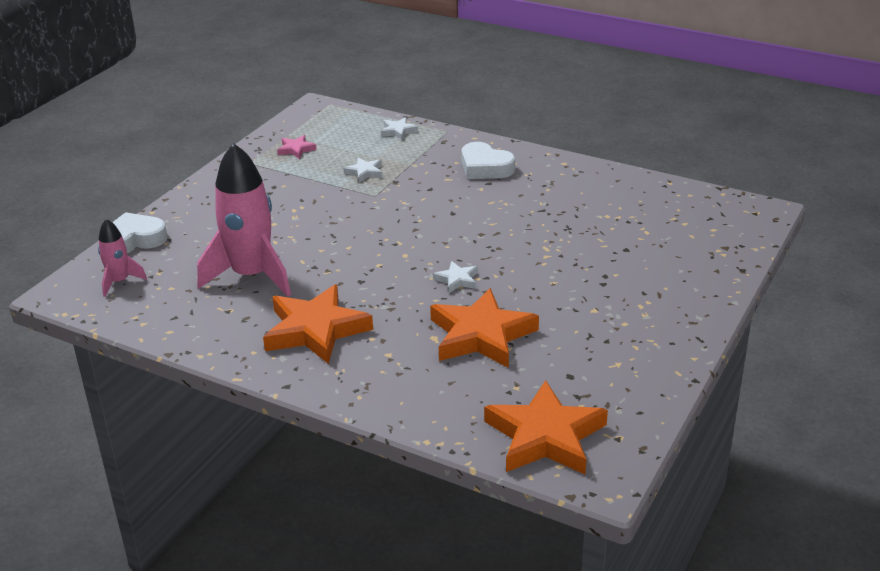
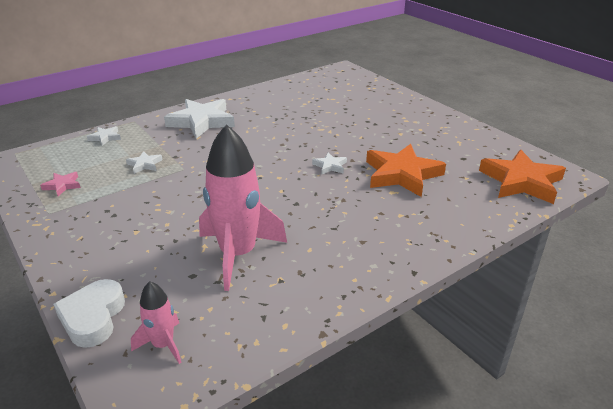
camera: 65 degrees left, 0 degrees up
(315, 330) = (346, 239): orange star -> none
(485, 167) = (201, 121): white heart -> white star

